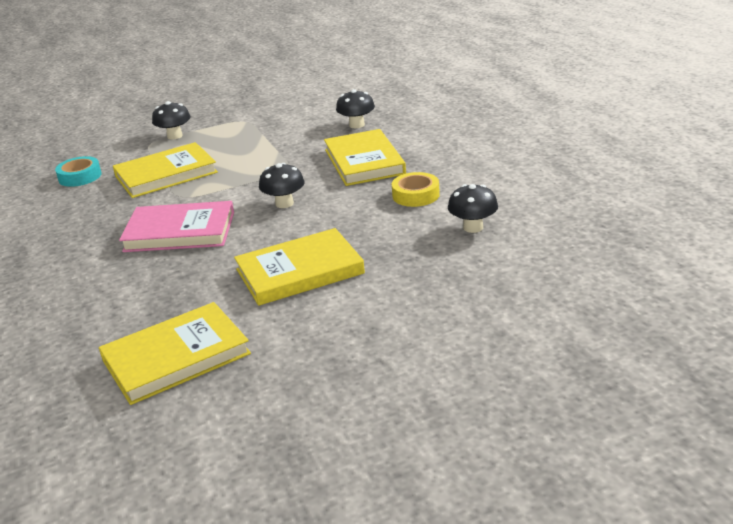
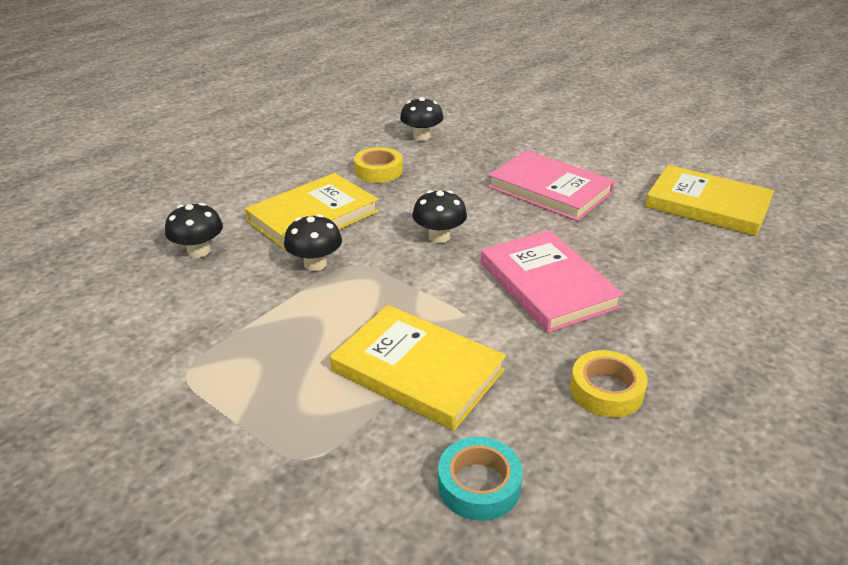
camera: 120 degrees left, 5 degrees up
(75, 224) = (606, 390): none -> yellow tape
(175, 136) = (268, 437): black mushroom -> black mushroom (315, 264)
(299, 271) = (549, 190): yellow book -> pink book

